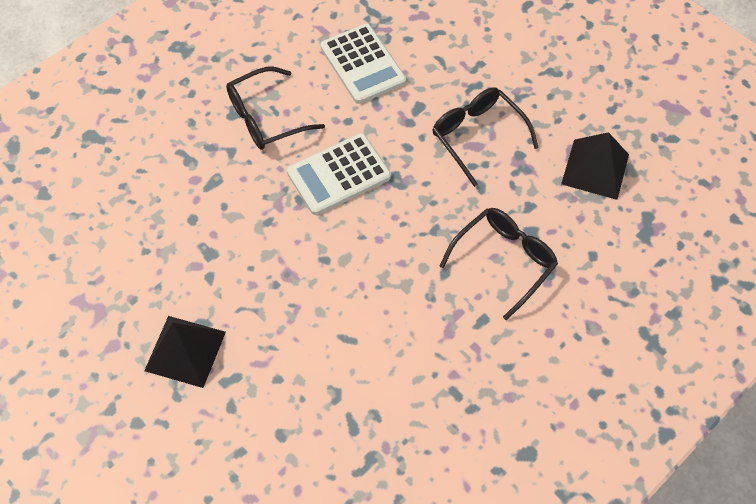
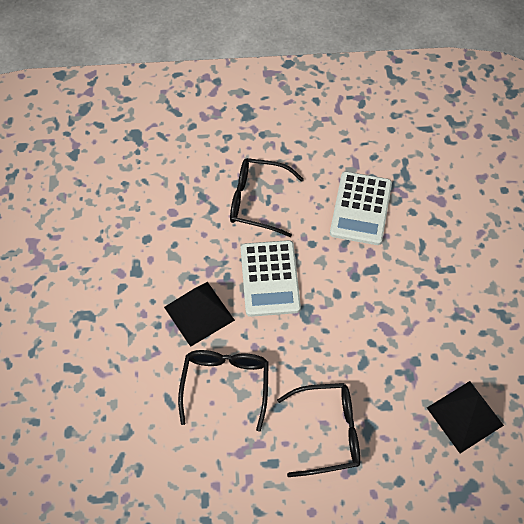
camera: 40 degrees right, 0 degrees up
(185, 351) = (63, 326): black pyramid -> black pyramid (199, 313)
(339, 174) = (269, 278): white calculator -> white calculator turned 105 degrees counterclockwise
(478, 136) = (396, 324): black glasses -> black glasses (225, 385)

